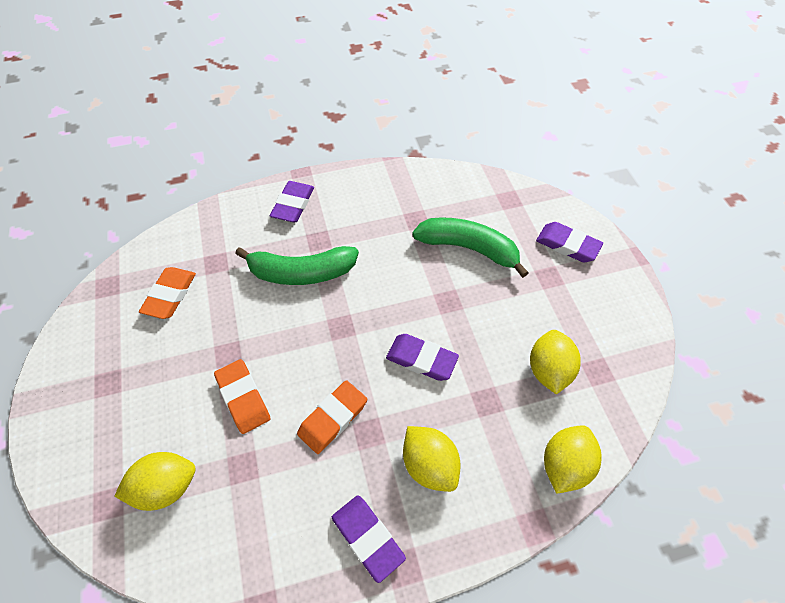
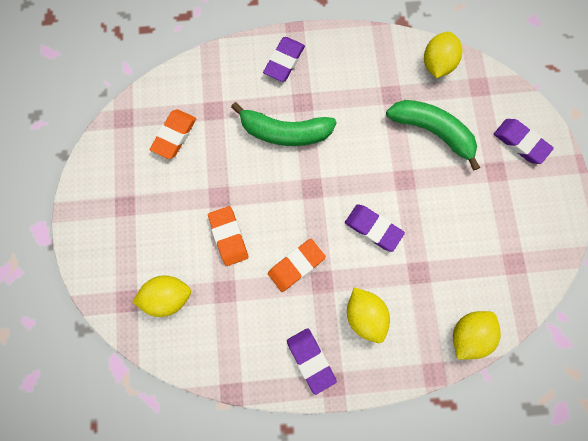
camera: 10 degrees right, 20 degrees up
(548, 370) = (474, 255): yellow lemon -> yellow lemon (436, 64)

